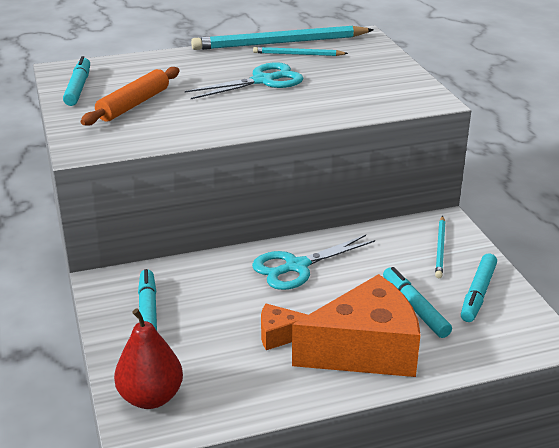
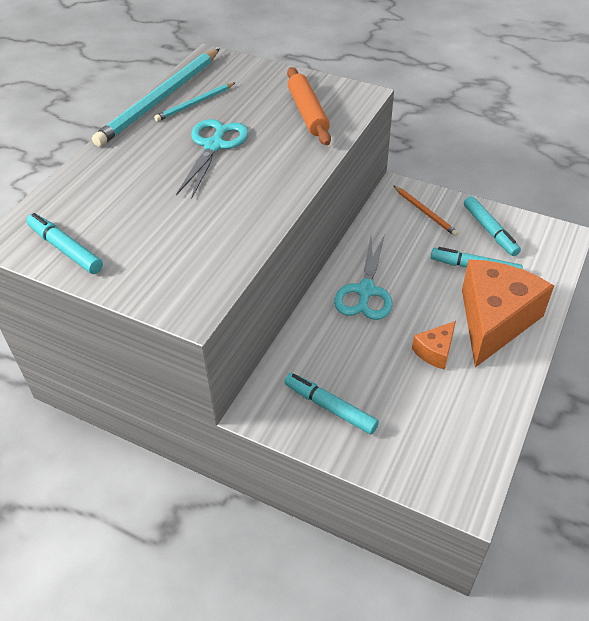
camera: 45 degrees left, 15 degrees up
(133, 104) = (151, 234): orange rolling pin -> orange rolling pin (307, 113)
(151, 397) = (435, 467): red pear -> none
(440, 248) = (425, 212): turquoise pencil -> orange pencil

